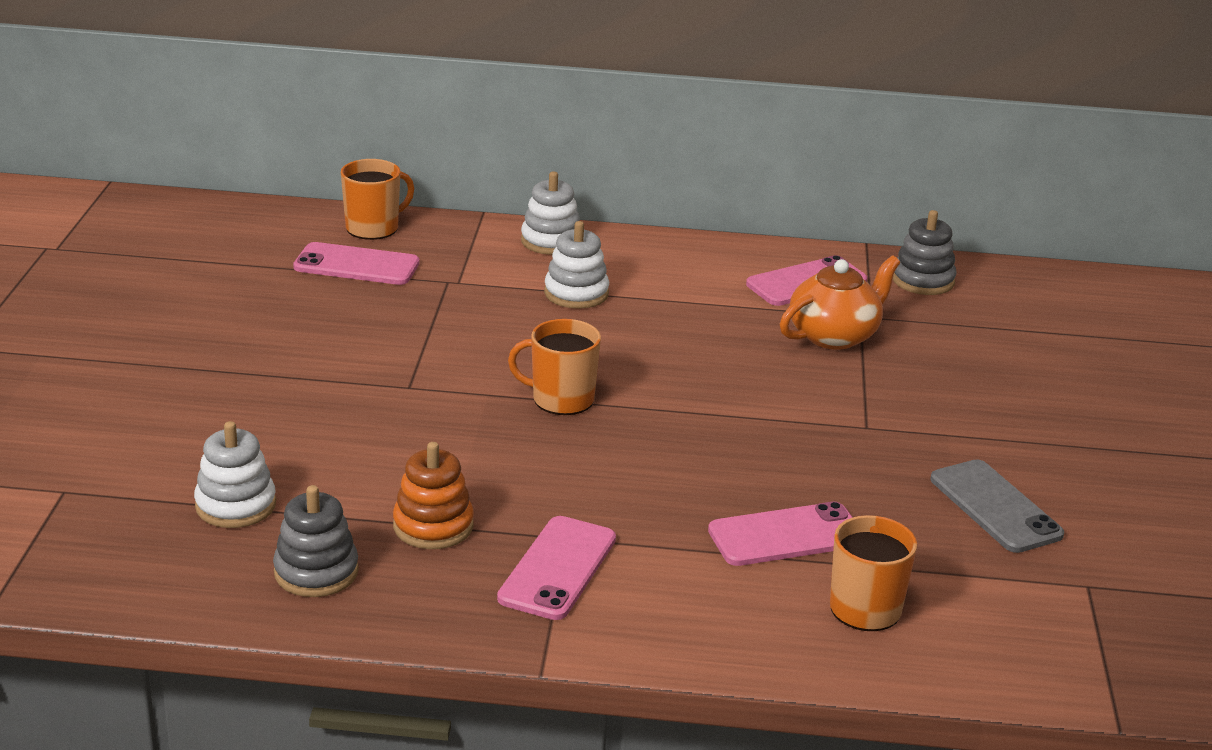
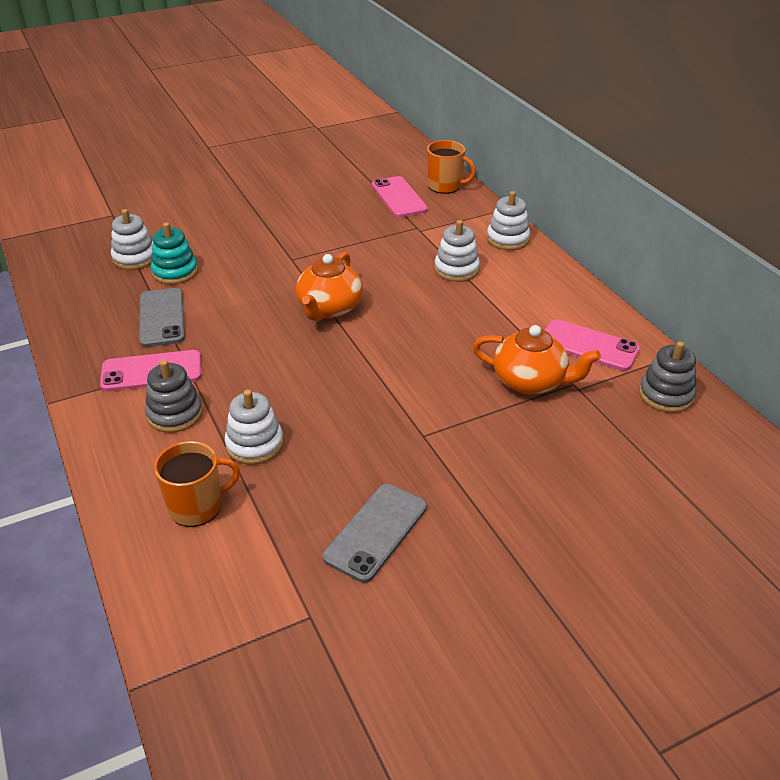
camera: 60 degrees right, 10 degrees up
(316, 572) = (94, 301): grey stacking toy -> grey stacking toy (175, 414)
(323, 483) = (175, 272): none -> turquoise stacking toy
(433, 526) = (162, 317): orange stacking toy -> grey phone
(561, 399) = (329, 308): orange mug -> orange teapot
(786, 535) = (255, 444): pink phone -> white stacking toy

